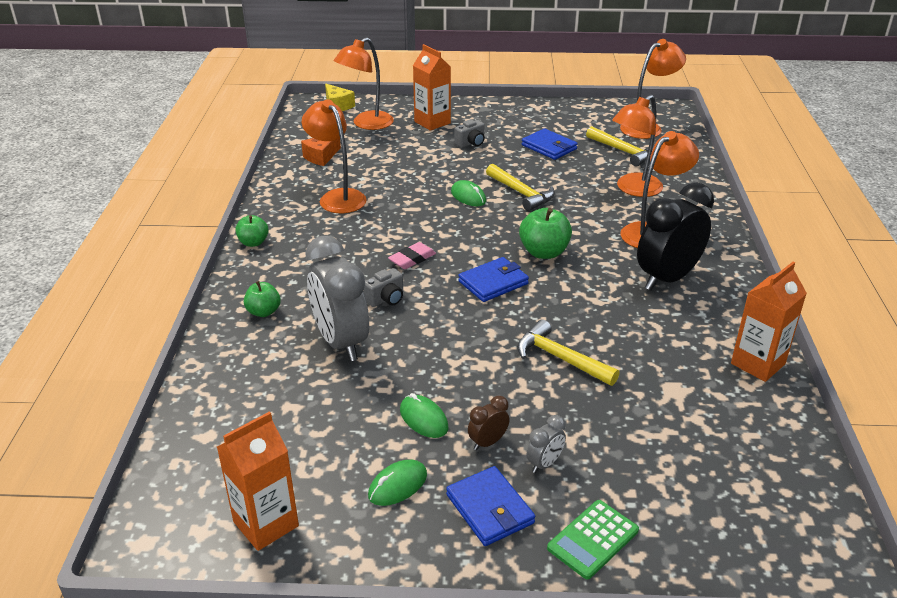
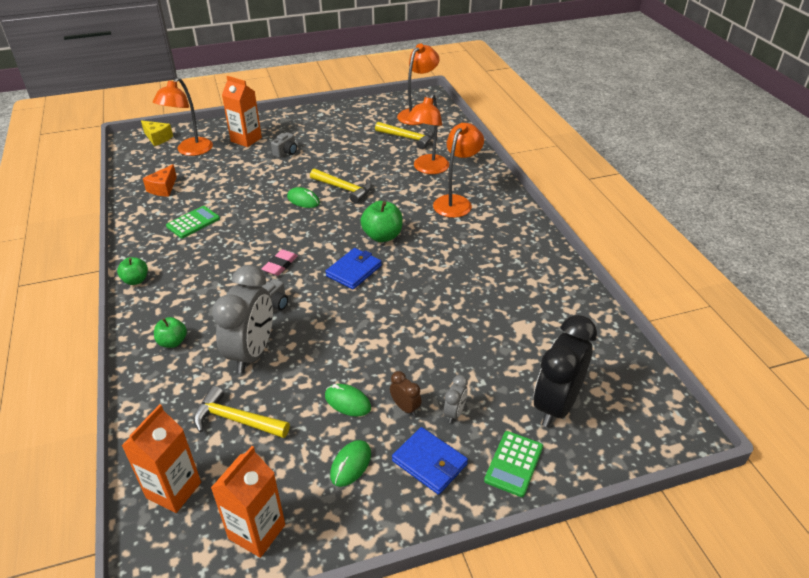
camera: 20 degrees left, 5 degrees up
(337, 197) = (193, 222): orange lamp -> green calculator
(341, 342) = (252, 353): grey clock -> grey clock turned 120 degrees counterclockwise
(487, 442) = (405, 407): brown clock -> brown clock turned 105 degrees clockwise
(549, 147) = (349, 144): blue wallet -> none
(560, 358) = (431, 322): yellow hammer -> yellow hammer (236, 420)
(667, 279) = (482, 238): black clock -> black clock (556, 405)
(758, 364) = (570, 291): orange carton -> orange carton (173, 490)

